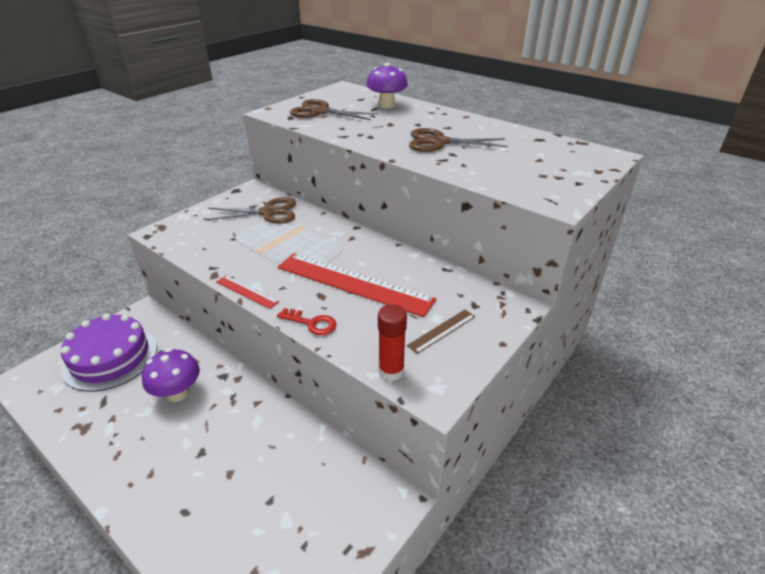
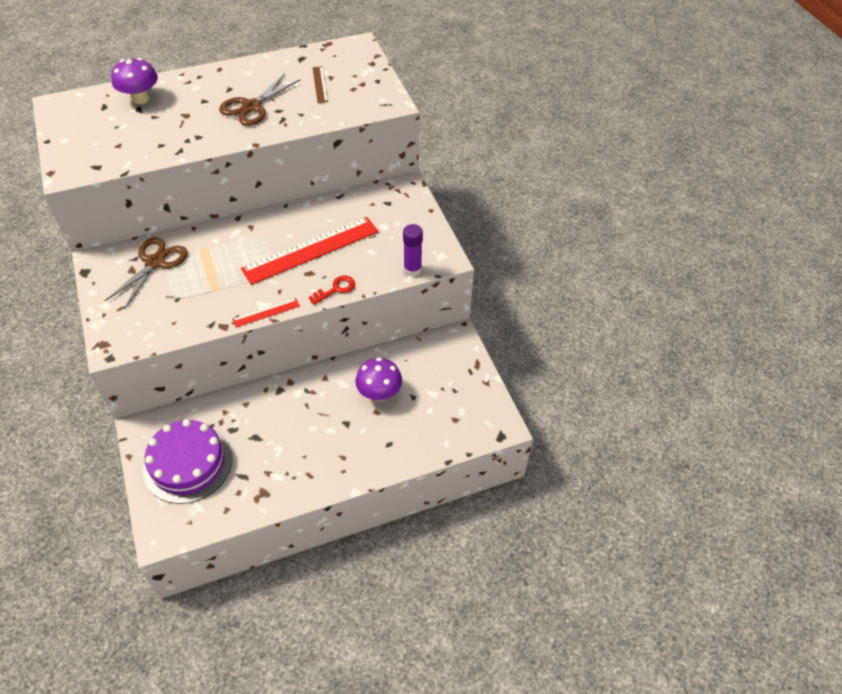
camera: 60 degrees left, 15 degrees up
(177, 393) = (274, 424): purple mushroom -> purple mushroom (379, 393)
(320, 111) = (105, 143): brown scissors -> none
(391, 371) = (412, 269): red glue stick -> purple glue stick
(442, 331) = (398, 230): brown ruler -> brown ruler (320, 84)

